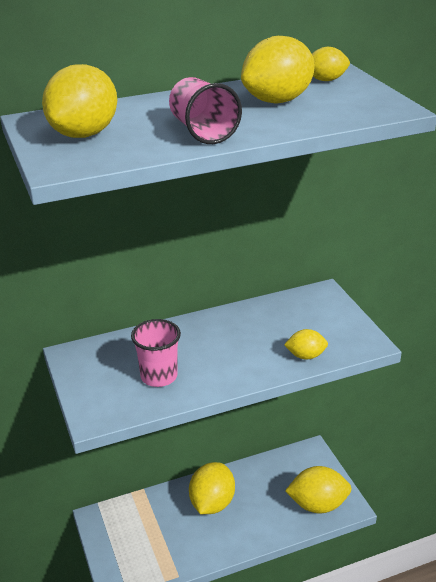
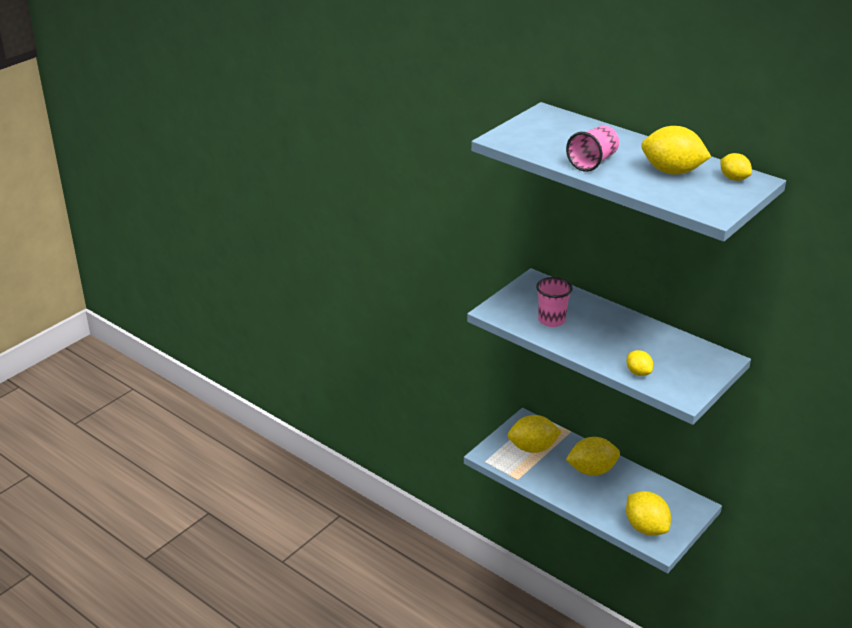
camera: 60 degrees right, 0 degrees up
(84, 134) = (545, 131): yellow lemon -> yellow lemon (533, 448)

